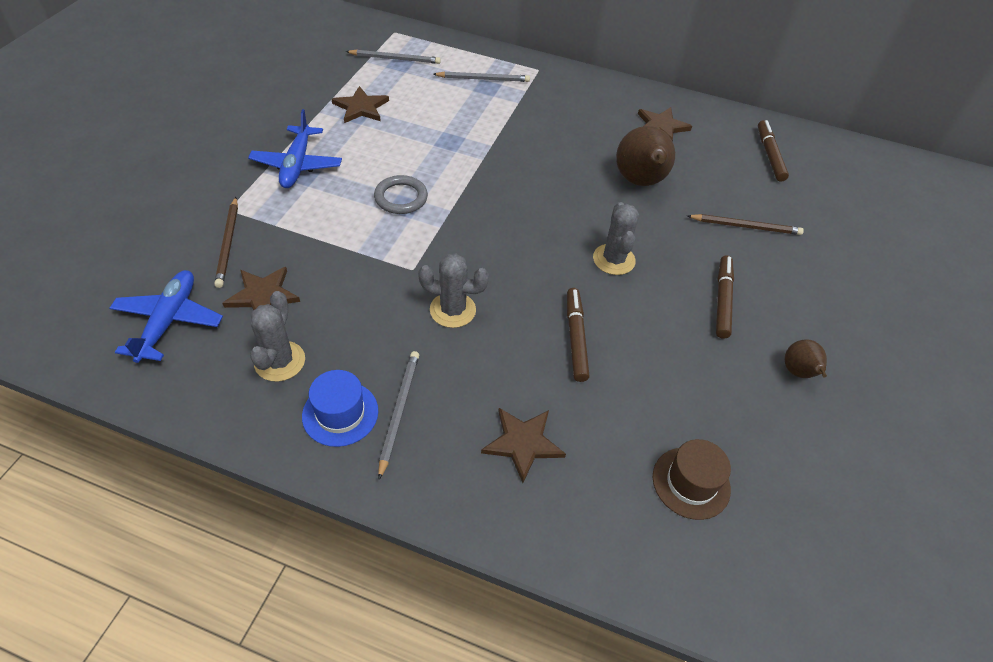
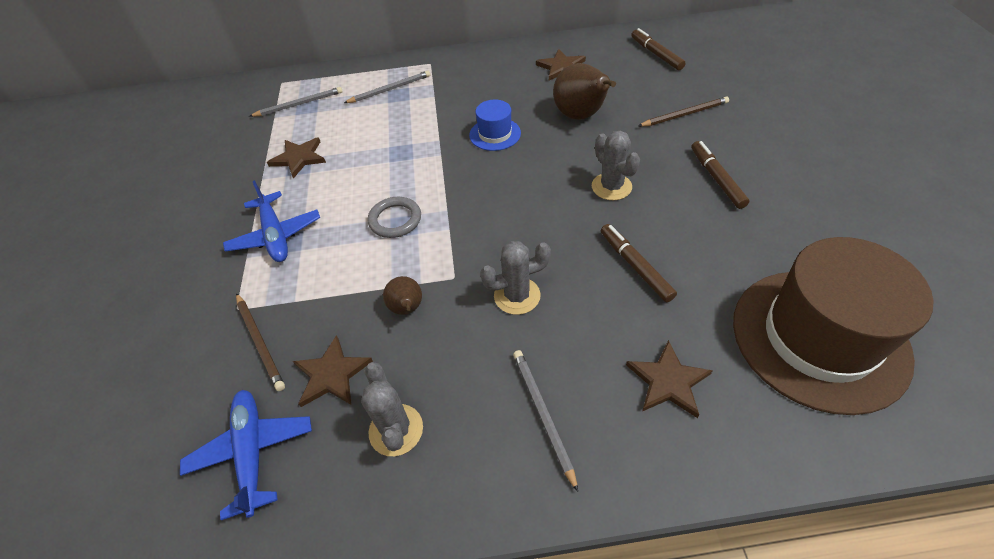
camera: 20 degrees left, 0 degrees up
(340, 413) = (491, 448): blue hat -> blue hat (495, 134)
(691, 483) = (819, 338): brown hat -> brown hat, size x2.23
(798, 373) = (815, 207): brown pear -> brown pear (407, 309)

